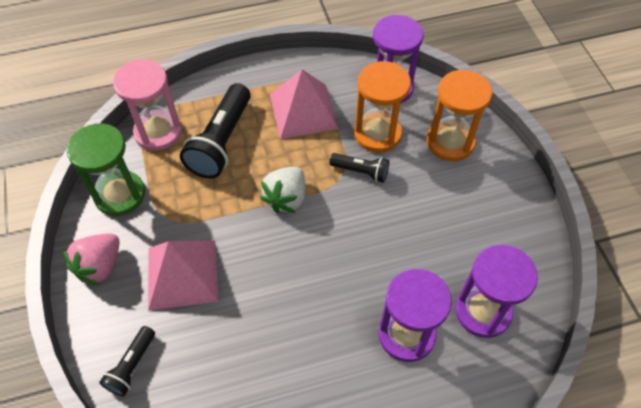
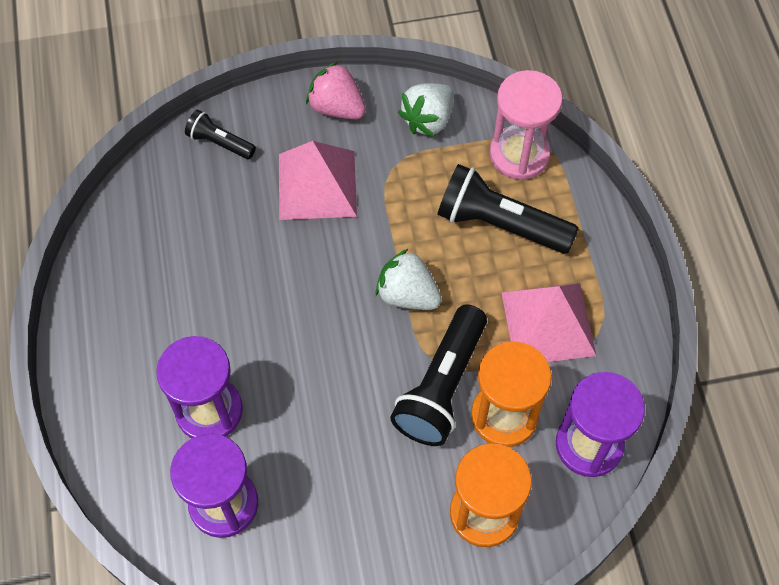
camera: 95 degrees right, 5 degrees up
(120, 194) = (428, 120): green hourglass -> white strawberry
(361, 171) = (441, 387): black flashlight -> black flashlight, size x1.86

